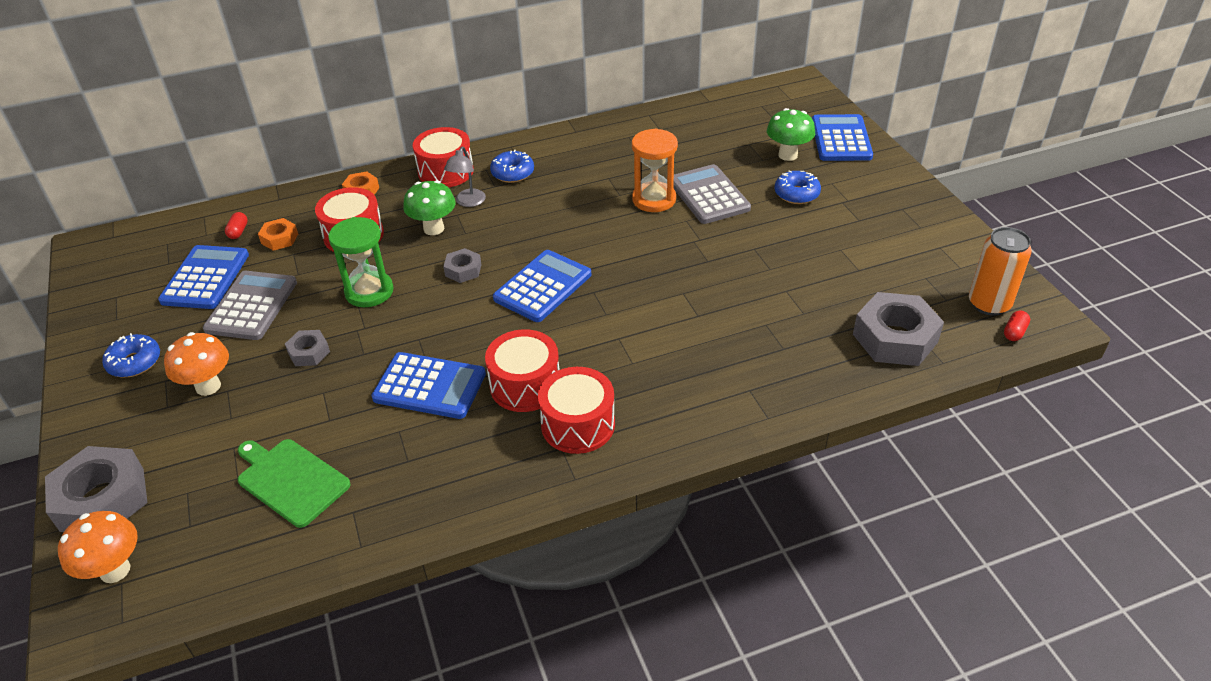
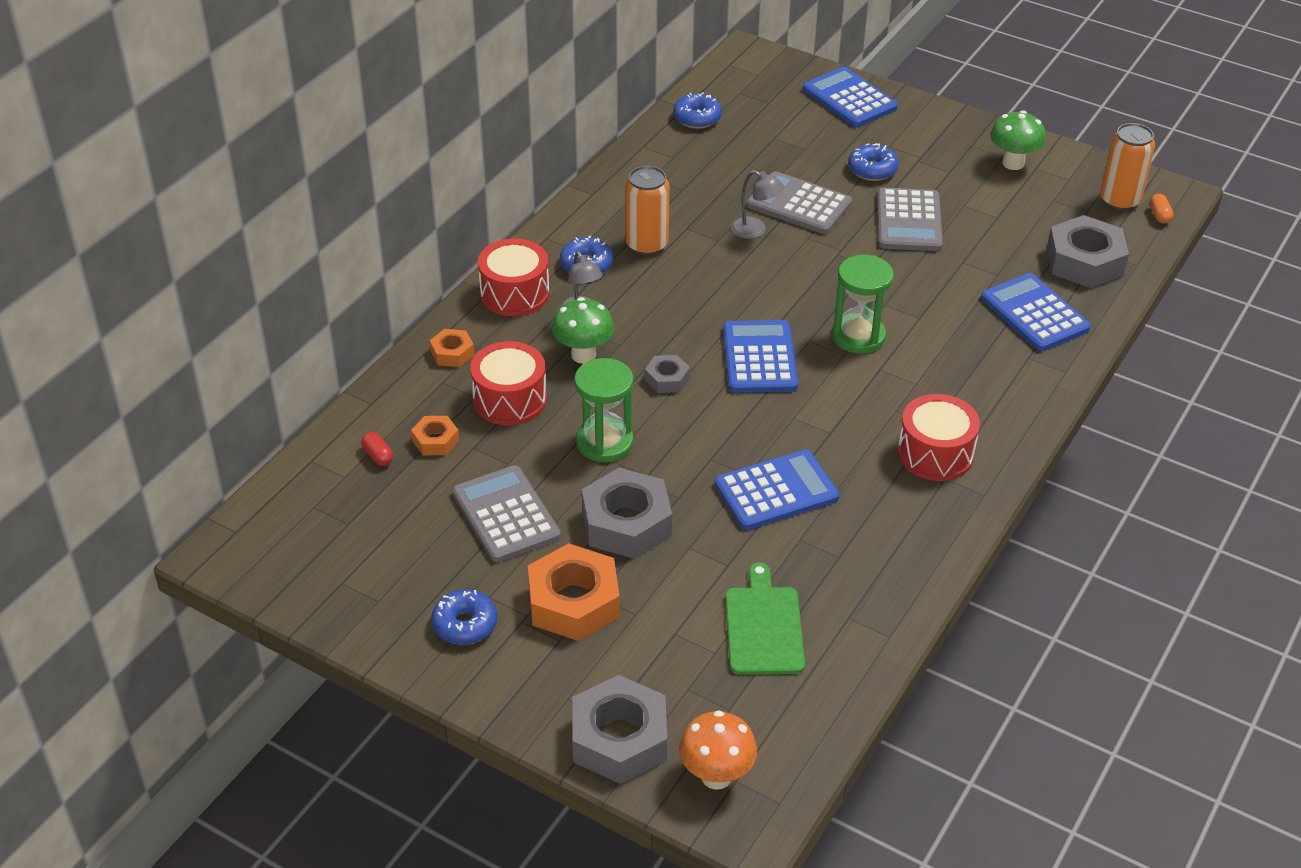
camera: 40 degrees left, 0 degrees up
(205, 278) = (414, 515): blue calculator -> blue calculator (1034, 313)
(208, 386) = (573, 602): orange mushroom -> orange nut
(291, 480) = (764, 626): green cutting board -> green cutting board turned 90 degrees clockwise
(309, 352) = (626, 523): grey nut -> grey nut, size x1.96
(525, 385) = (854, 447): red drum -> none
(567, 177) = (646, 245): none -> orange can
(633, 306) = (858, 336): none -> green hourglass
(654, 199) = (755, 230): orange hourglass -> grey lamp
(709, 111) = (697, 118): none -> blue donut
(779, 242) = (909, 221): none -> grey calculator
(788, 155) = (822, 134): green mushroom -> green mushroom (1013, 163)
(1014, 332) = (1159, 215): red capsule -> orange capsule

